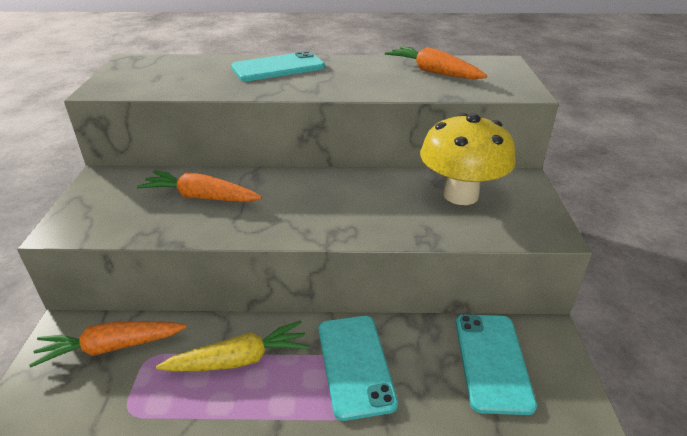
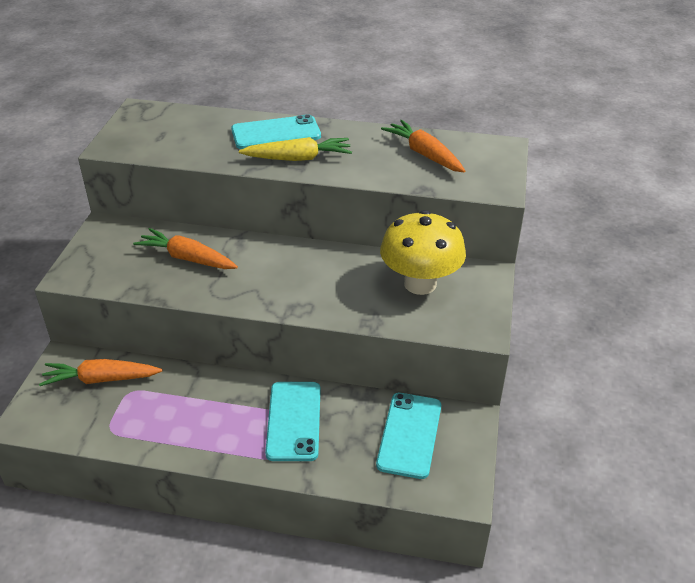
camera: 10 degrees right, 5 degrees up
(238, 360) = (200, 403): yellow carrot -> yellow carrot (297, 158)

